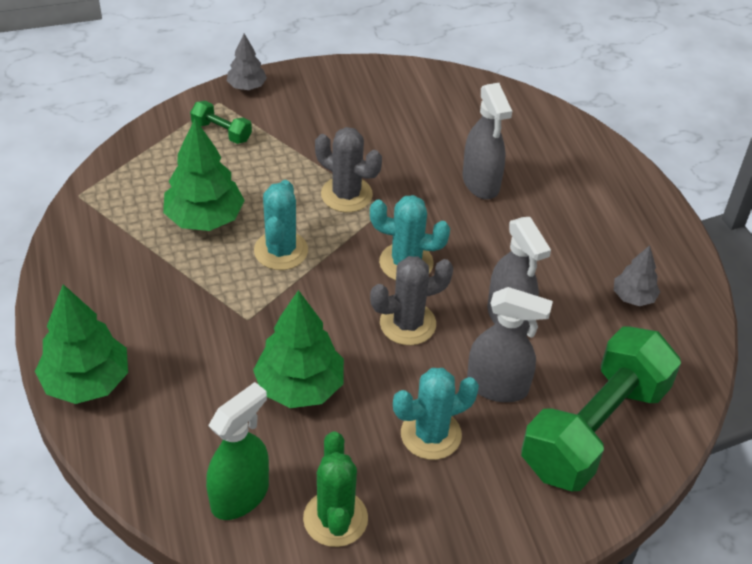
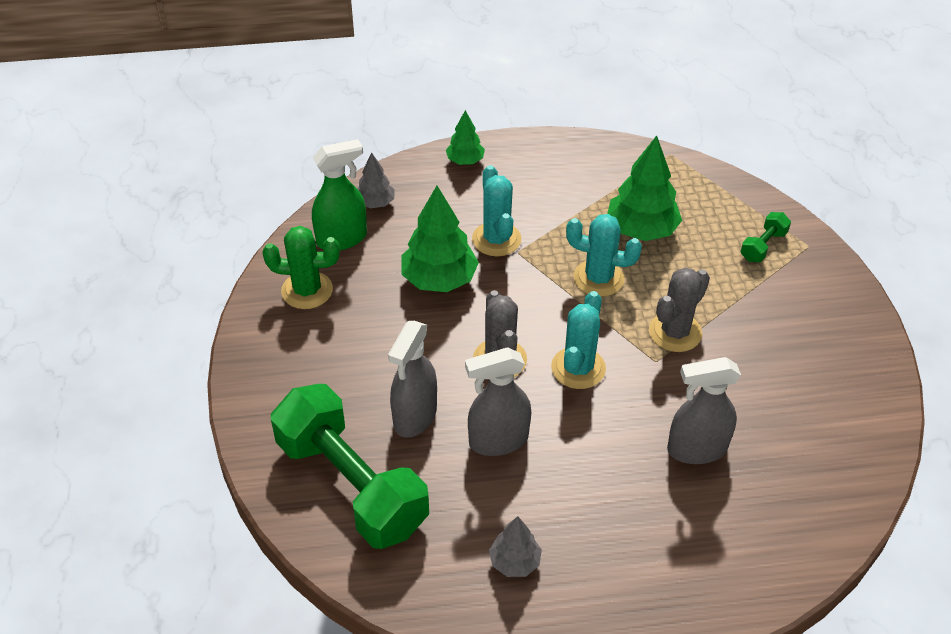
camera: 100 degrees right, 0 degrees up
(86, 382) = (465, 161): green tree -> green tree, size x0.56
(240, 496) = (342, 239): green spray bottle -> green spray bottle turned 75 degrees counterclockwise
(247, 86) = (837, 268): grey tree -> grey tree (375, 203)
(431, 434) = (372, 360): turquoise cactus -> turquoise cactus (496, 239)

